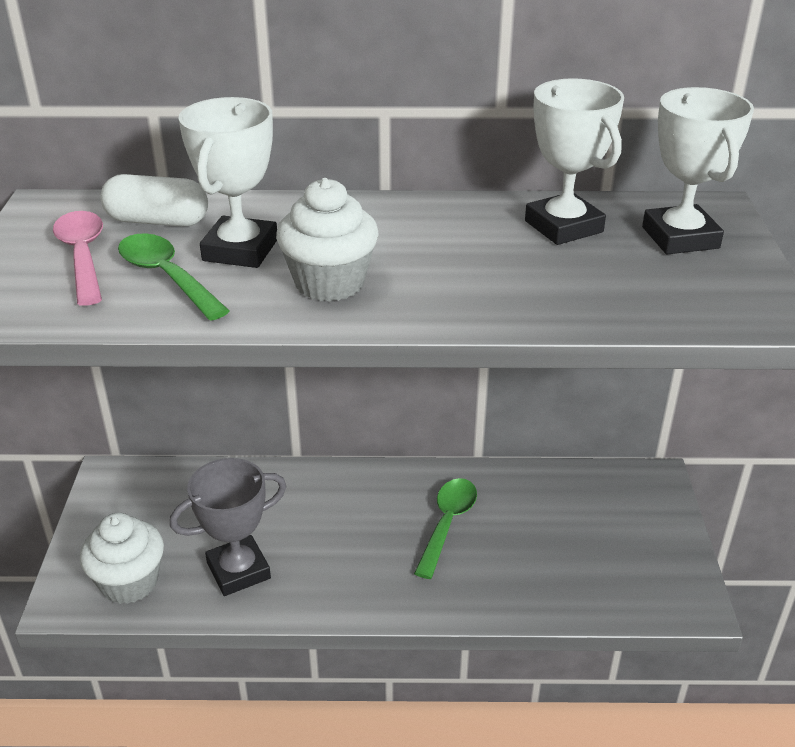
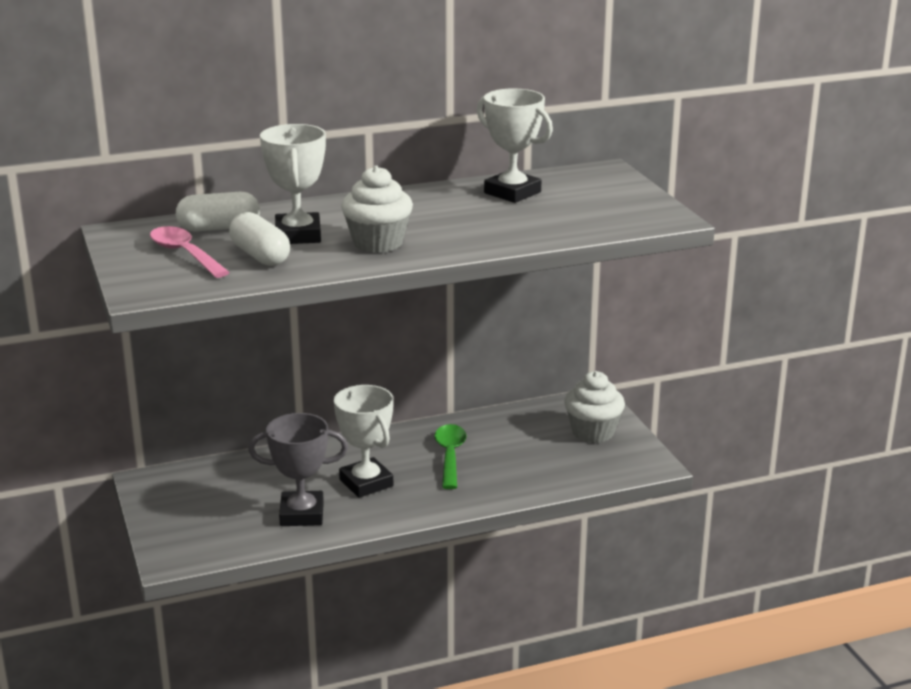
camera: 20 degrees left, 10 degrees down
(129, 582) = (217, 538): white cupcake -> white cupcake (593, 432)
(167, 277) = (260, 256): green spoon -> white capsule
(238, 571) = (302, 514): grey trophy -> grey trophy turned 45 degrees clockwise
(680, 238) = (592, 188): white trophy -> white trophy (366, 483)

